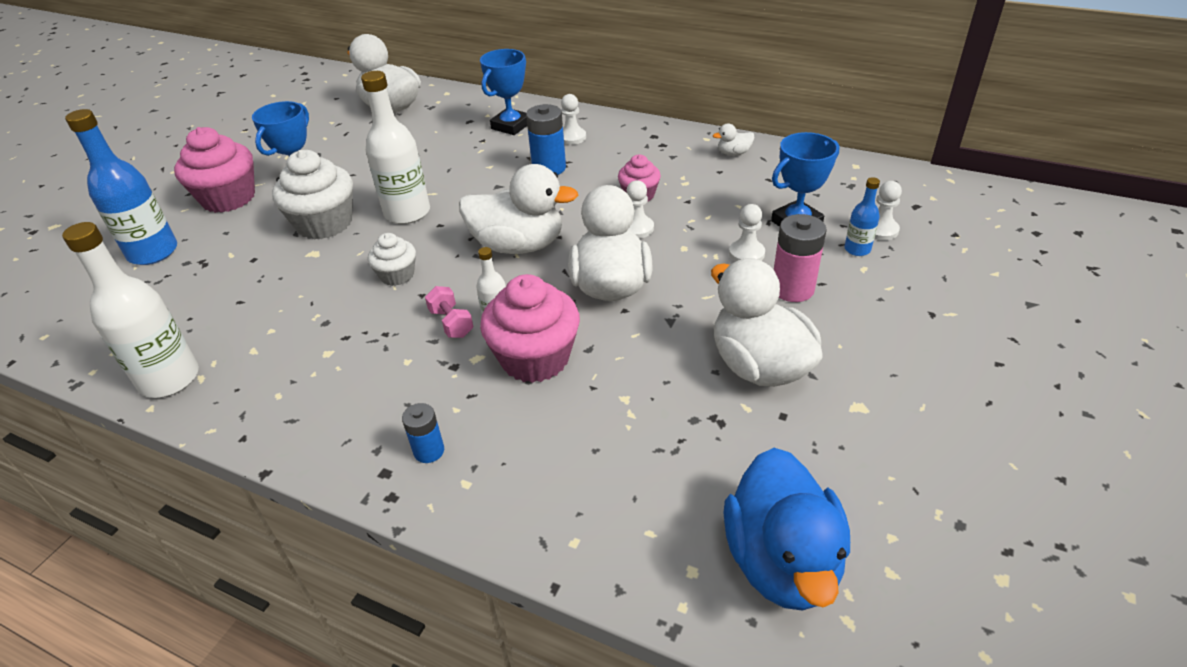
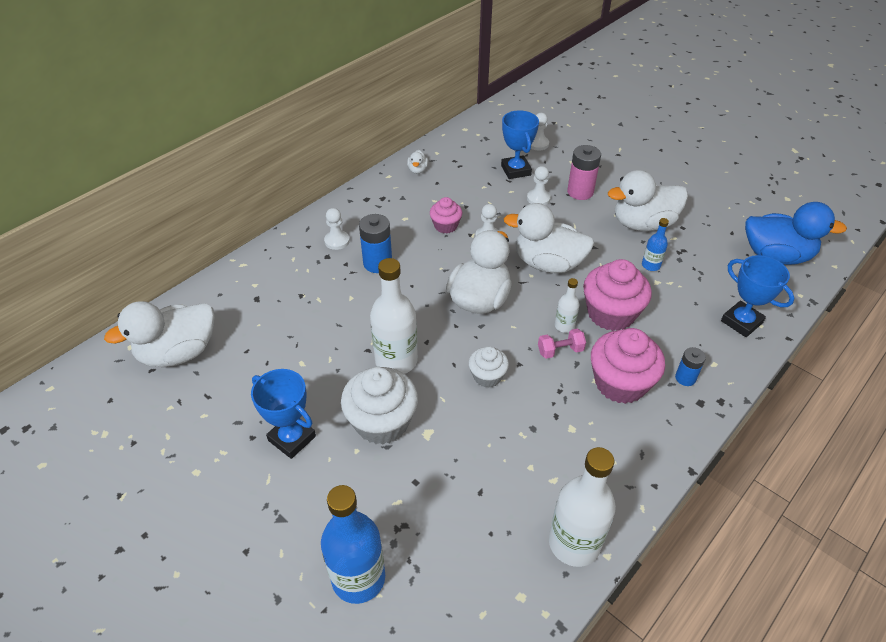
camera: 75 degrees left, 5 degrees up
(228, 198) = (283, 507): pink cupcake -> pink cupcake (620, 383)
(511, 126) = (288, 273): blue trophy -> blue trophy (741, 322)
(857, 249) = (552, 158): blue bottle -> blue bottle (651, 265)

